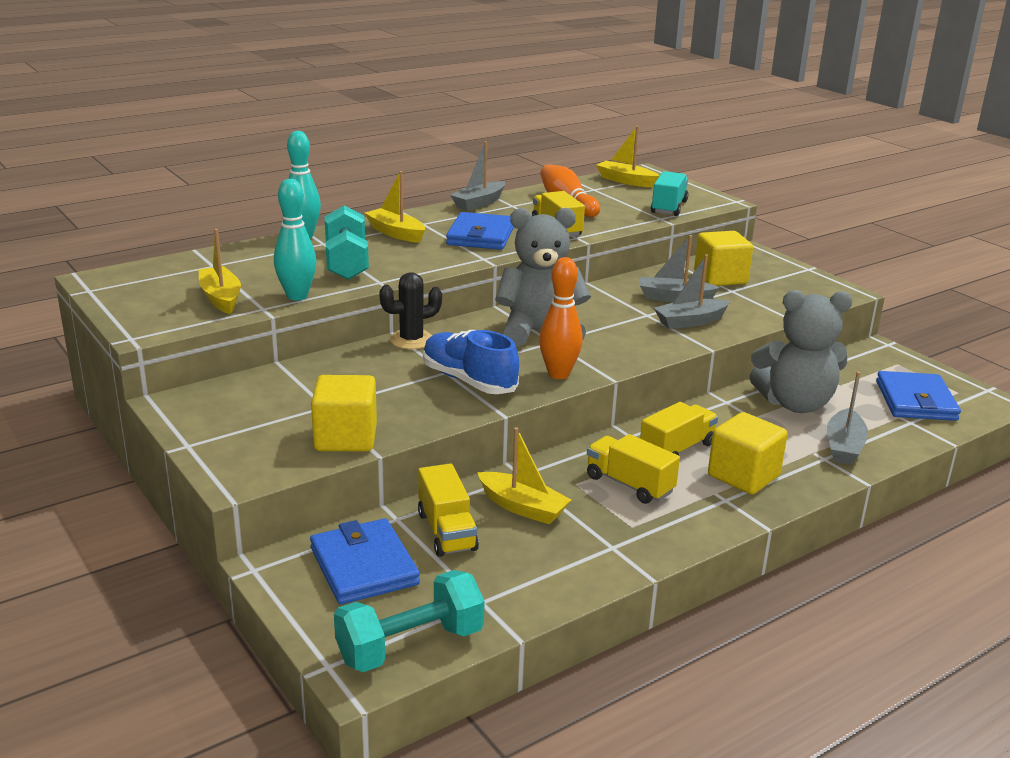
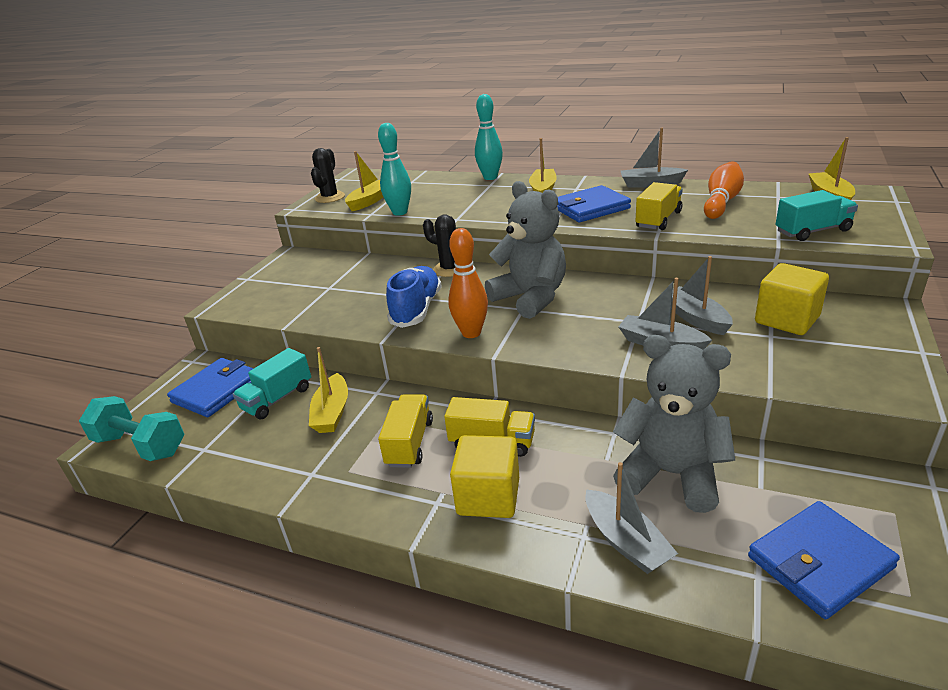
camera: 60 degrees right, 5 degrees up
(147, 311) = (330, 197): none -> black cactus
(346, 263) = (470, 201): turquoise dumbbell -> none
(346, 438) = (295, 310): yellow cube -> none
(446, 531) = (277, 399): yellow truck -> turquoise truck
(795, 404) = (671, 474): grey teddy bear -> grey teddy bear turned 150 degrees clockwise
(844, 446) = (626, 541): grey boat -> grey boat turned 105 degrees counterclockwise

